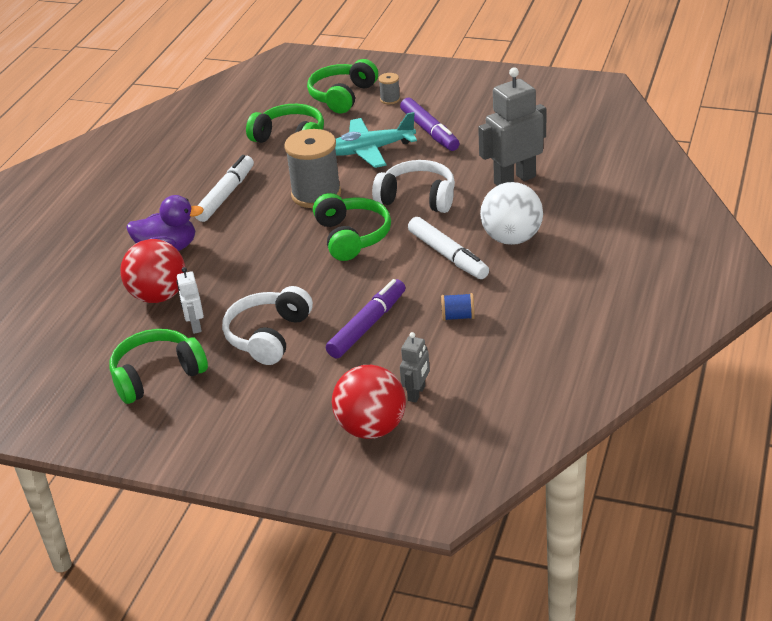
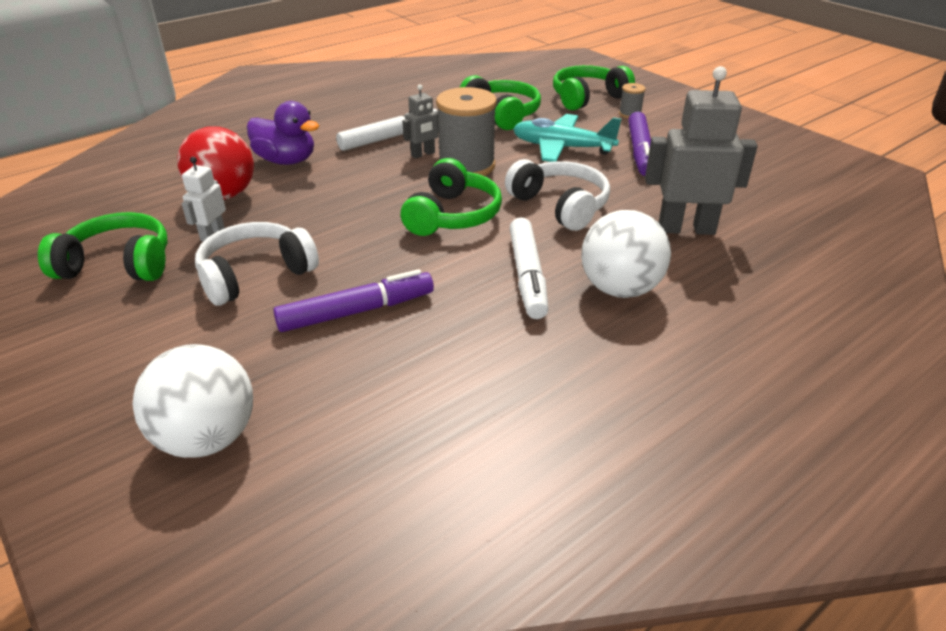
camera: 30 degrees right, 0 degrees up
(371, 428) = (207, 438): red ball -> white ball
(417, 393) = (307, 422): grey robot -> grey robot (423, 154)
(458, 316) = (461, 350): blue spool -> none

